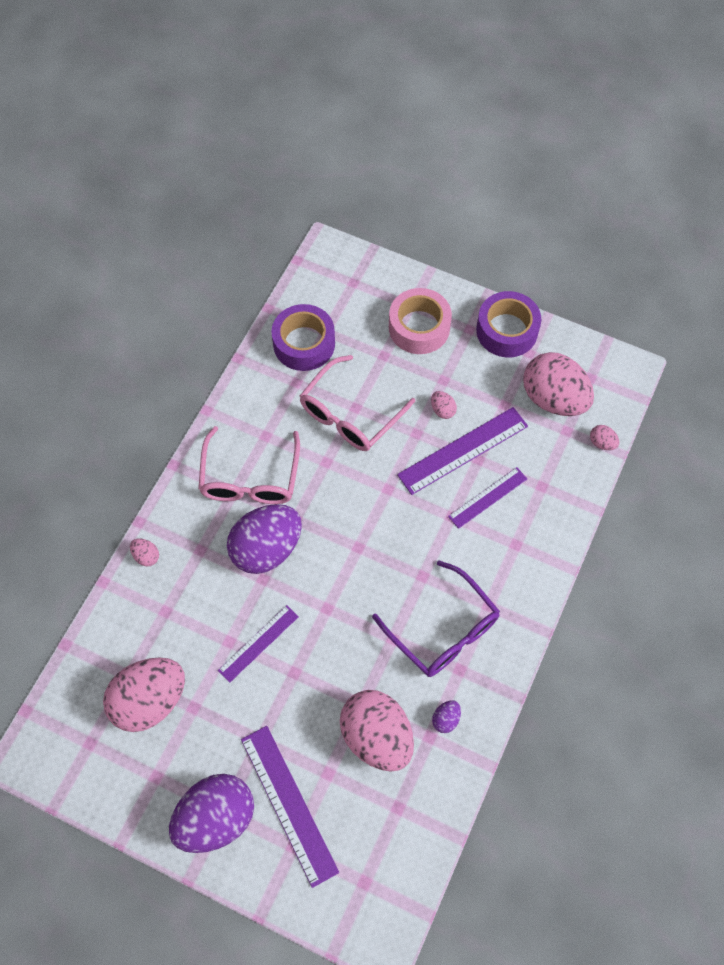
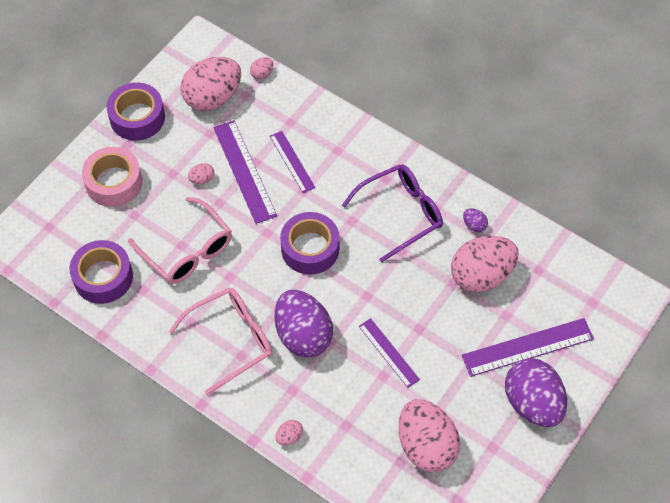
camera: 80 degrees left, 5 degrees down
(250, 478) = (231, 340): pink glasses -> pink glasses turned 45 degrees counterclockwise
(376, 537) = (310, 248): none -> purple tape

